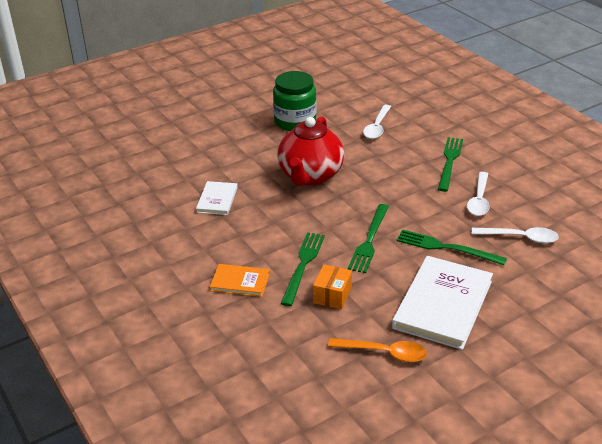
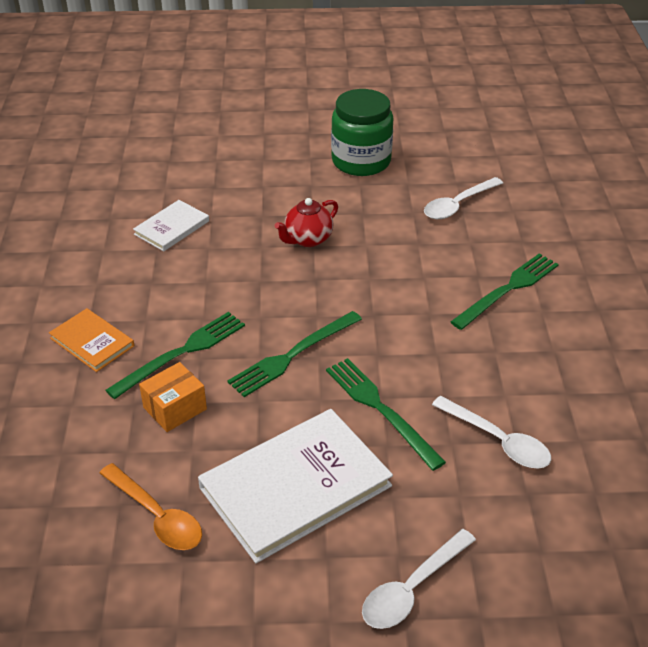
camera: 30 degrees right, 5 degrees up
(310, 176) = (307, 239): red teapot -> red teapot, size x0.52
(479, 200) = (494, 360): white spoon -> white spoon (412, 588)

